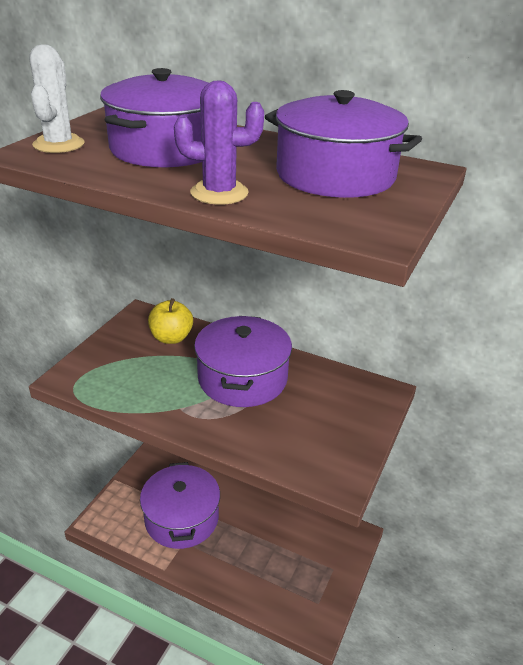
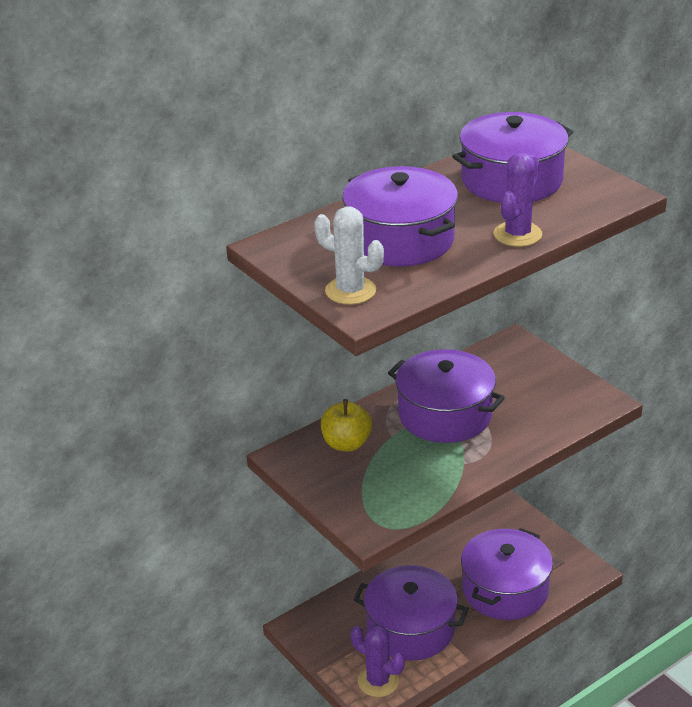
camera: 60 degrees left, 0 degrees up
(118, 518) = (378, 681): none -> purple cactus
(257, 568) = (505, 590): none -> purple pot

